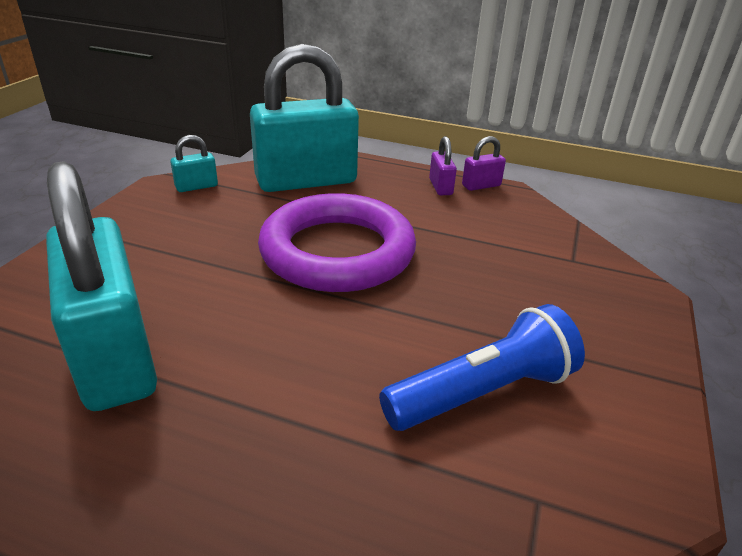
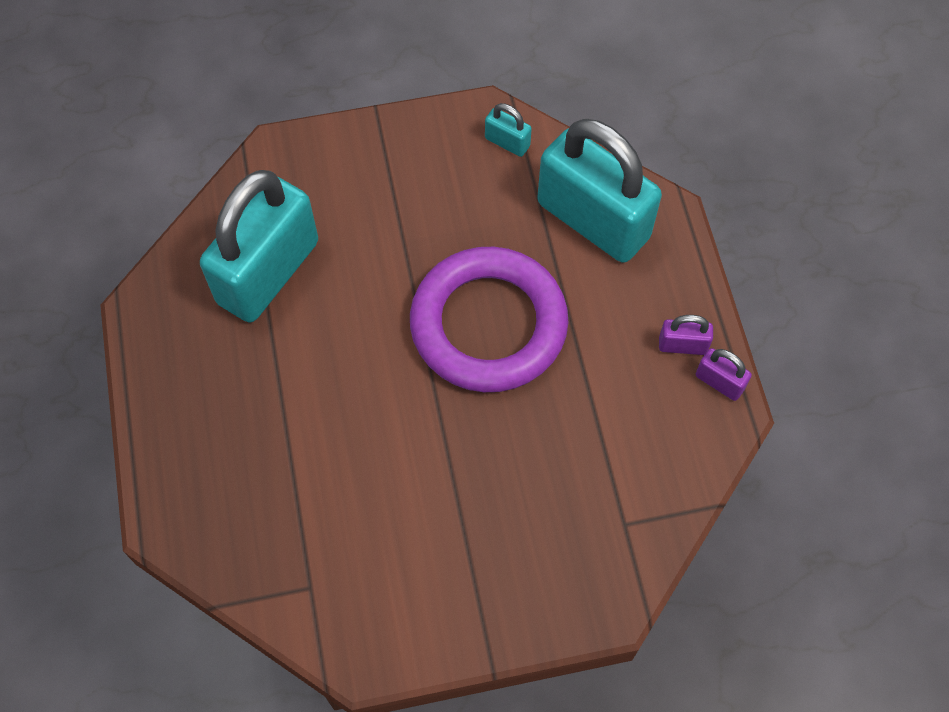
camera: 60 degrees right, 30 degrees up
(440, 187) = (682, 345): purple padlock -> purple padlock turned 45 degrees clockwise
(483, 392) = (384, 518): blue flashlight -> none

